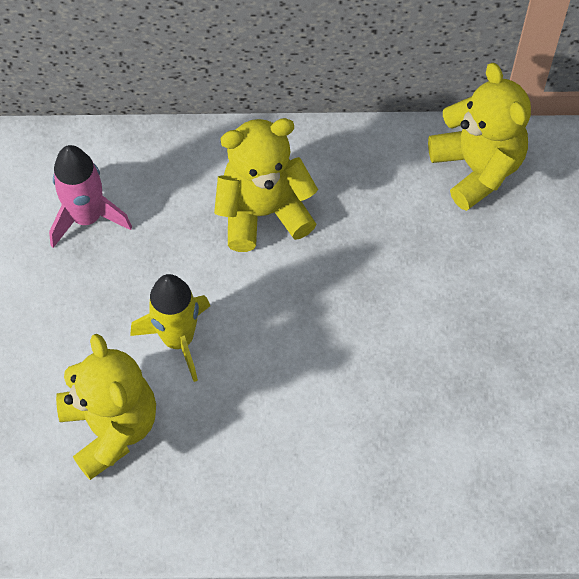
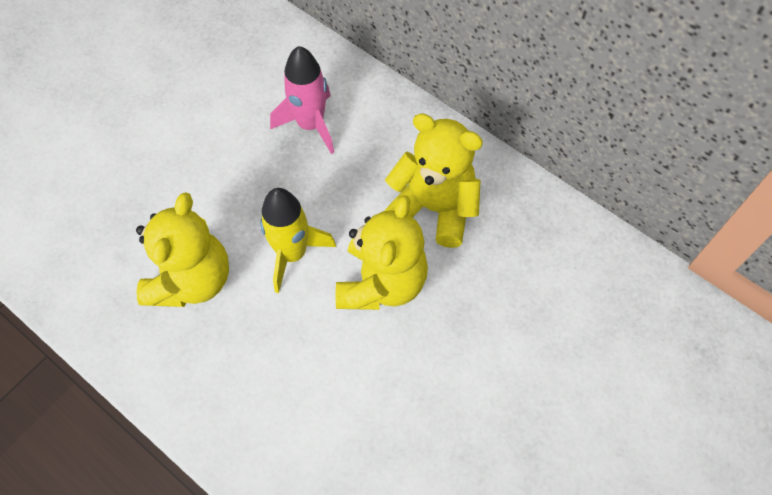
camera: 40 degrees right, 0 degrees up
(477, 168) = (630, 293): yellow teddy bear -> yellow teddy bear (381, 282)

